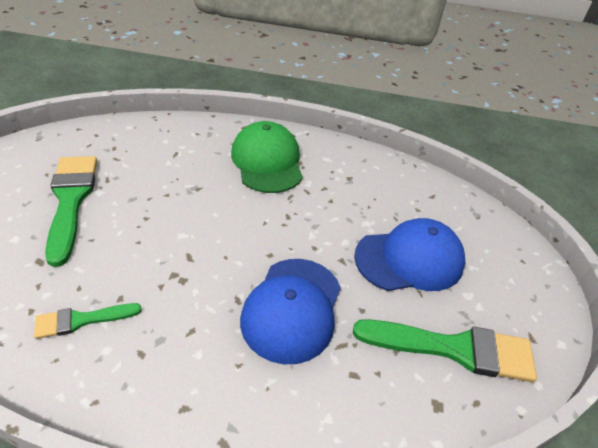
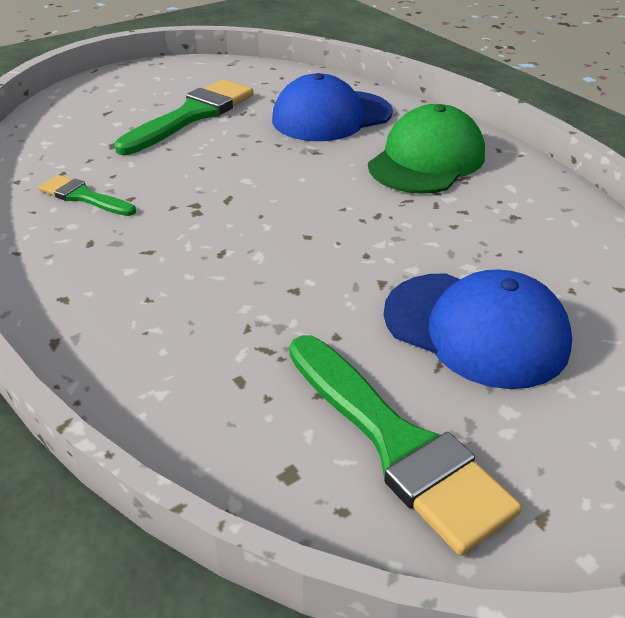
camera: 50 degrees right, 5 degrees down
(292, 309) = (261, 289): blue cap -> blue cap (331, 116)

